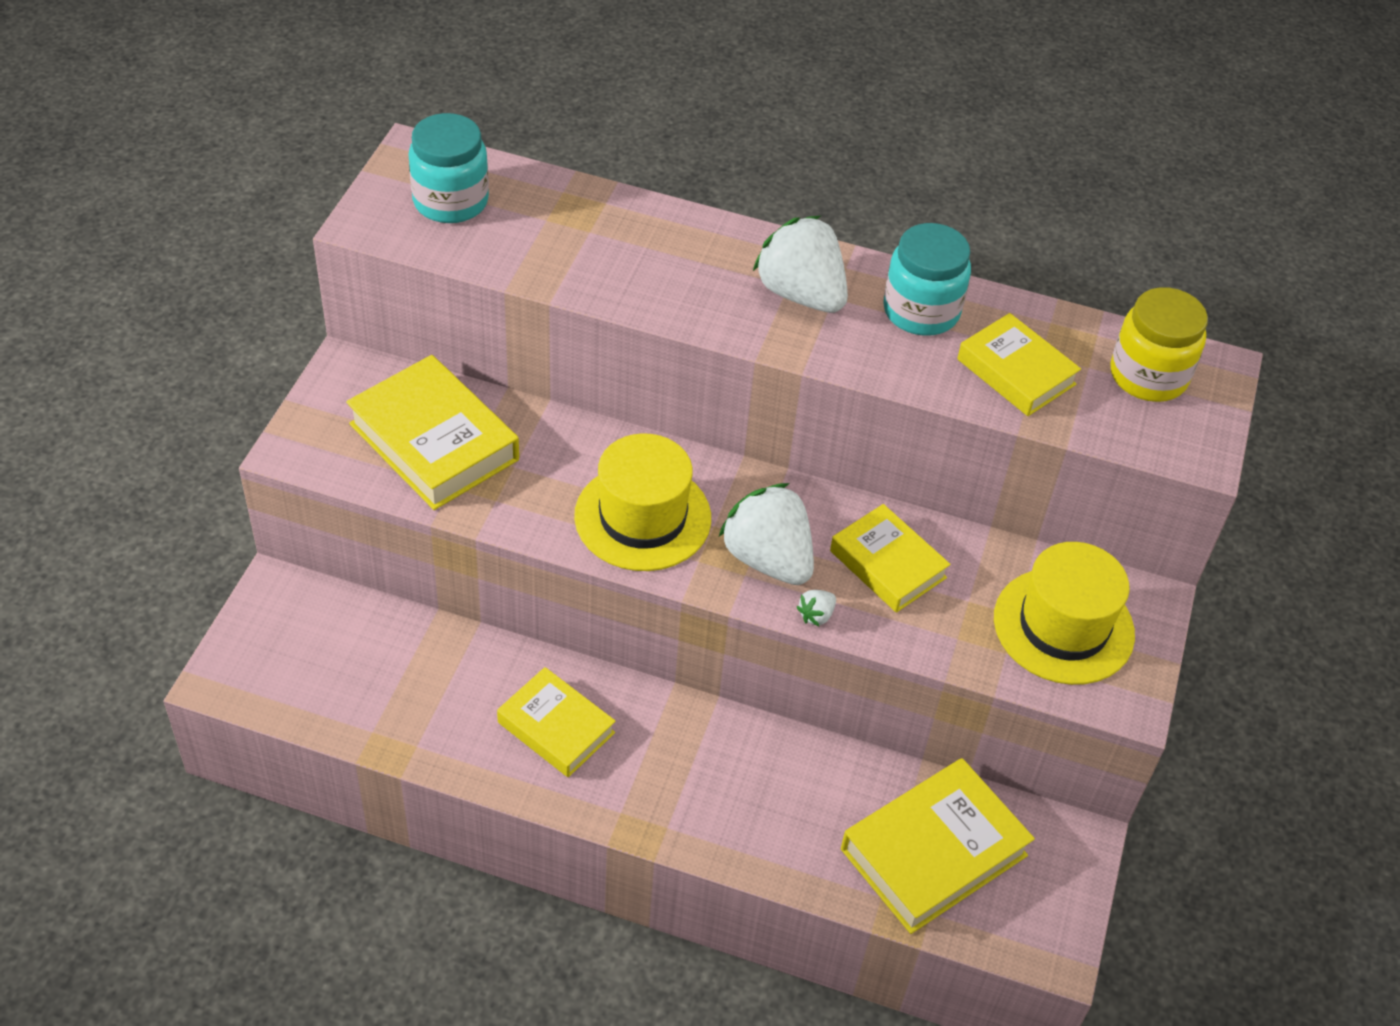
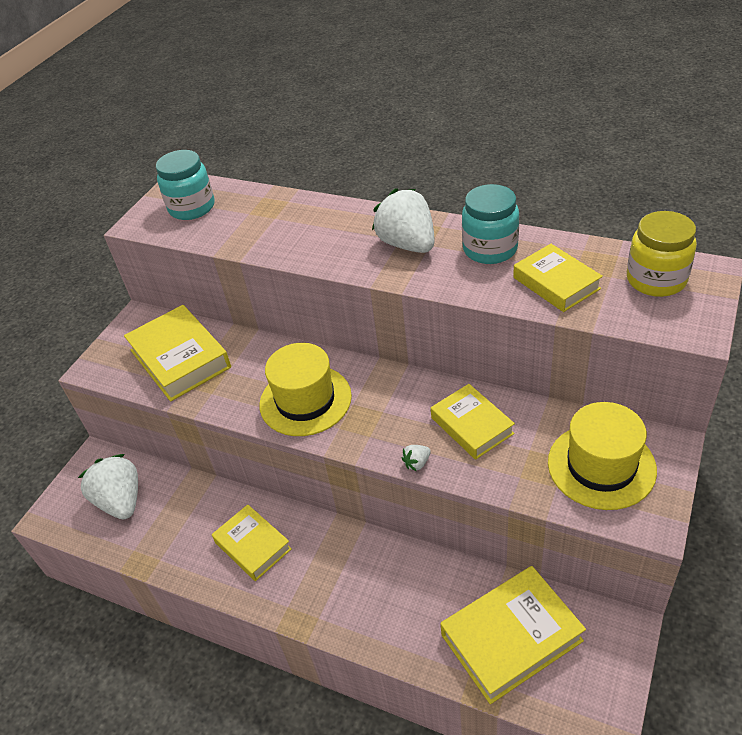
camera: 15 degrees right, 5 degrees down
(768, 559) = (387, 425): white strawberry -> white strawberry (121, 501)

